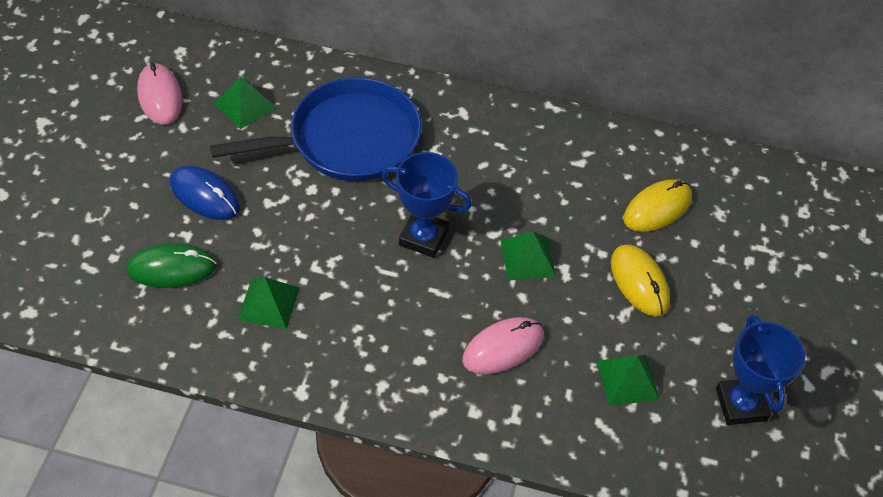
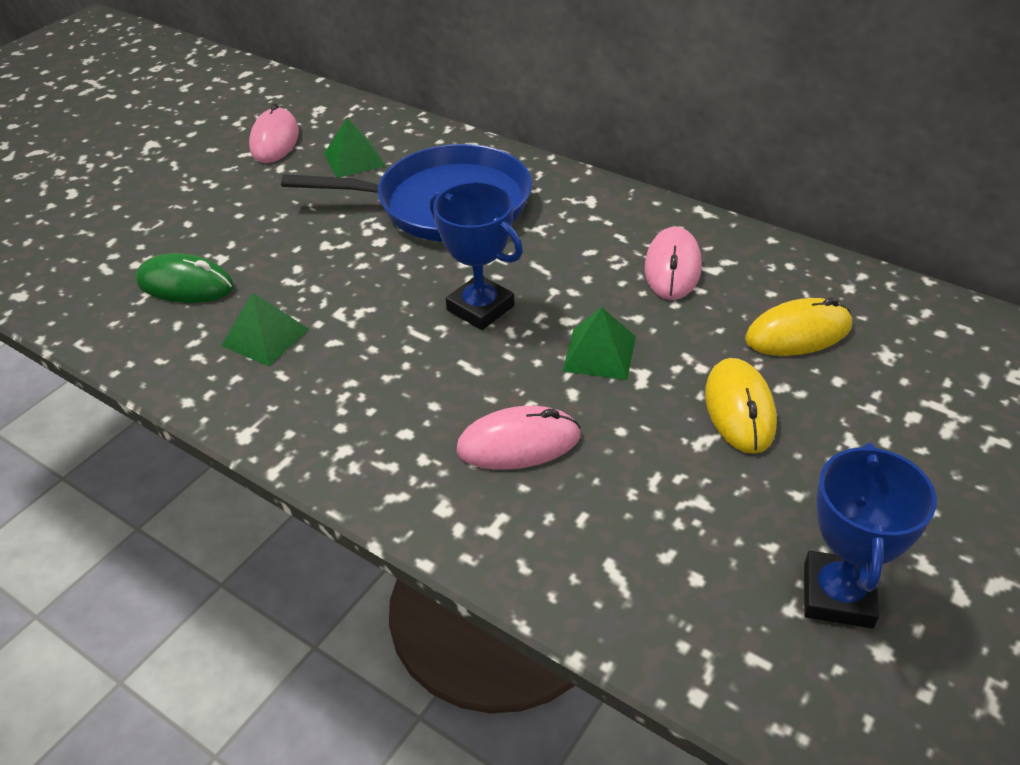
camera: 25 degrees right, 10 degrees down
(205, 195) = (263, 227): blue mouse -> none
(550, 167) = (672, 268): none -> pink mouse
(627, 380) = (674, 521): green pyramid -> none

